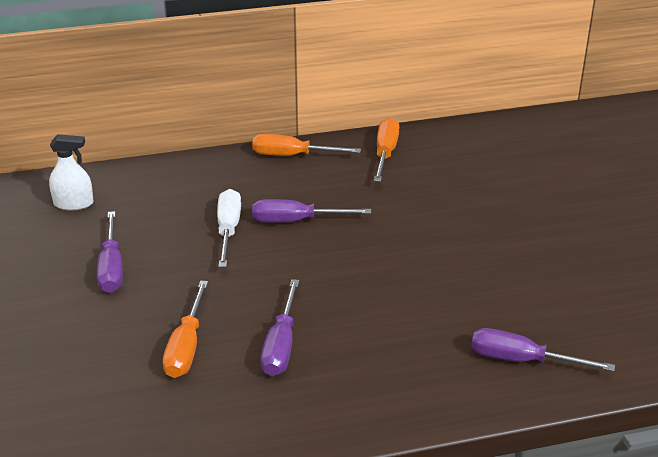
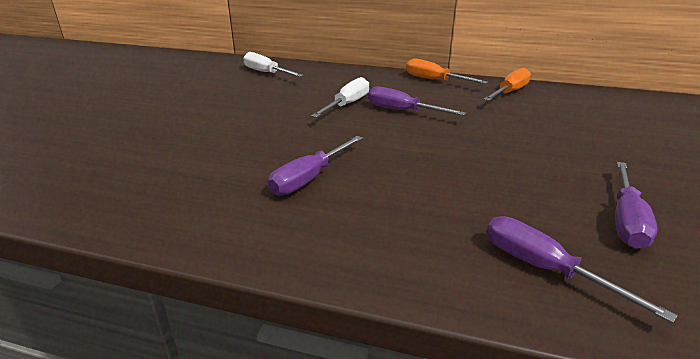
camera: 30 degrees right, 5 degrees down
(73, 203) = (266, 73): white spray bottle -> white screwdriver
(111, 268) = (248, 104): purple screwdriver -> purple screwdriver (626, 220)
(186, 347) = (239, 157): orange screwdriver -> none

